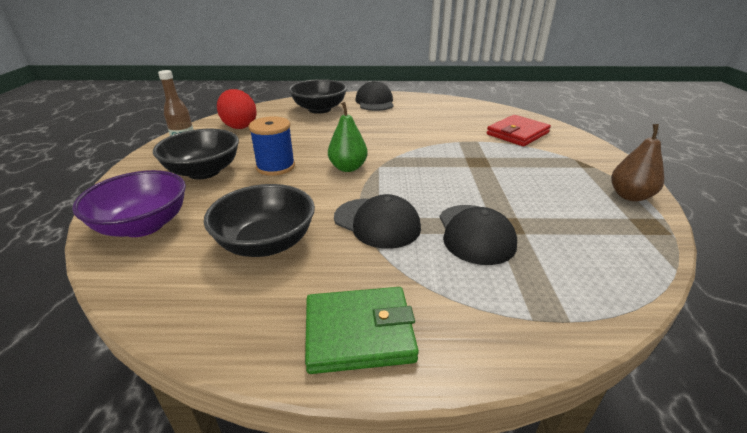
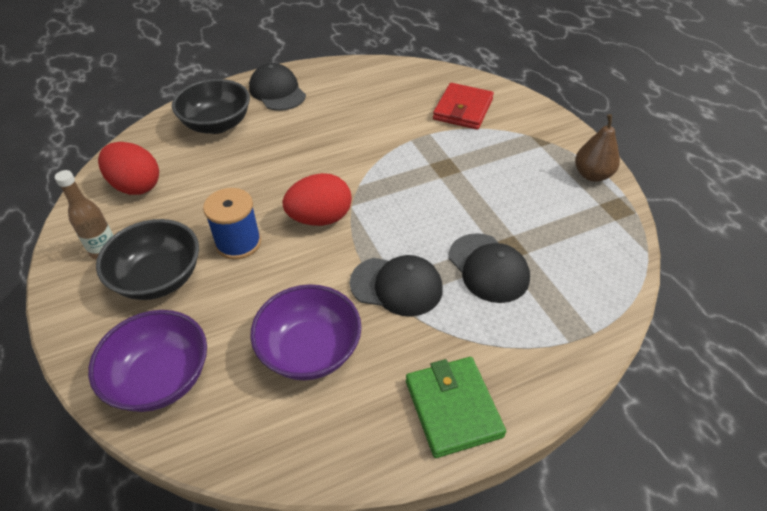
camera: 25 degrees left, 15 degrees up
(266, 243) = (310, 350): black bowl -> purple bowl
(348, 168) = (320, 218): green pear -> red egg
(359, 332) = (453, 408): green wallet -> green wallet turned 75 degrees counterclockwise

